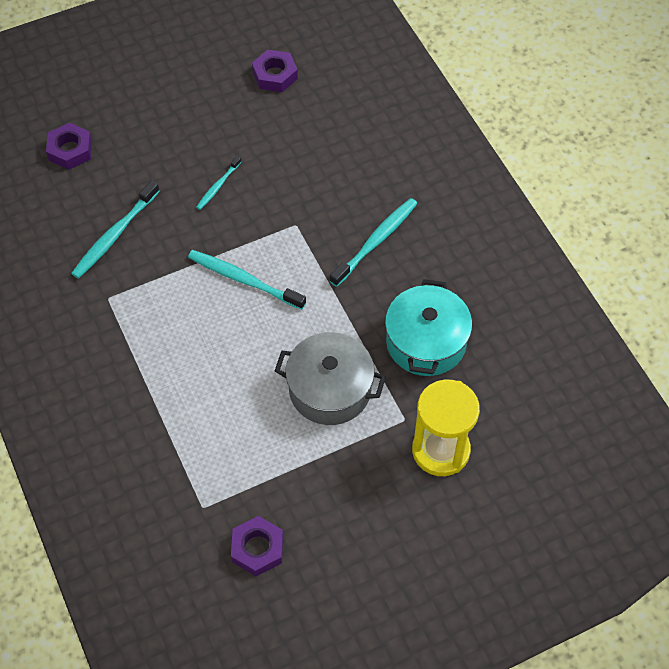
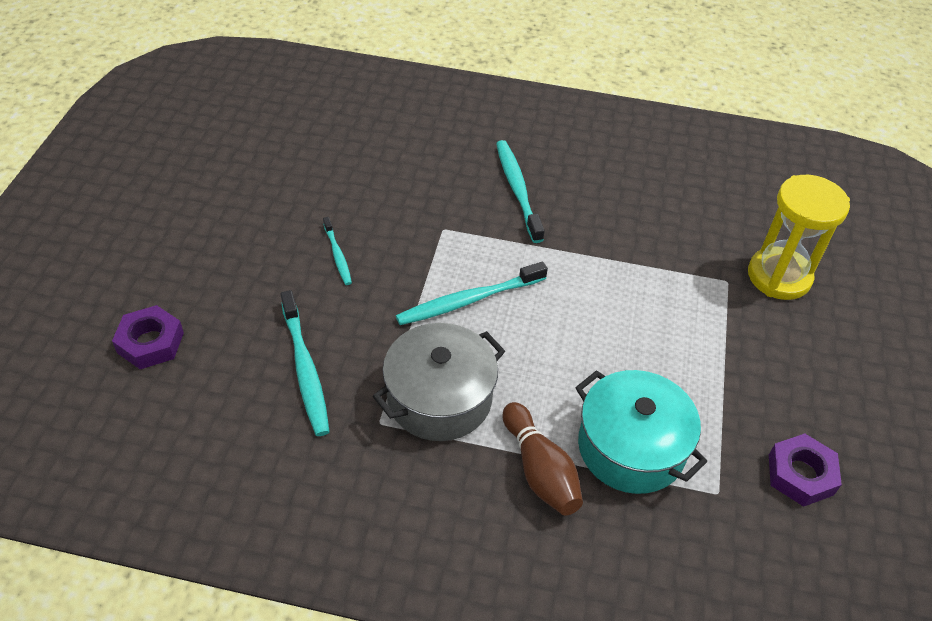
camera: 55 degrees left, 10 degrees down
(141, 400) = (539, 470): none -> brown bowling pin
(275, 75) = (259, 146): purple nut -> none
(330, 389) = (653, 312): grey pot -> grey pot (439, 398)
(426, 342) = (655, 221): turquoise pot -> turquoise pot (631, 447)

